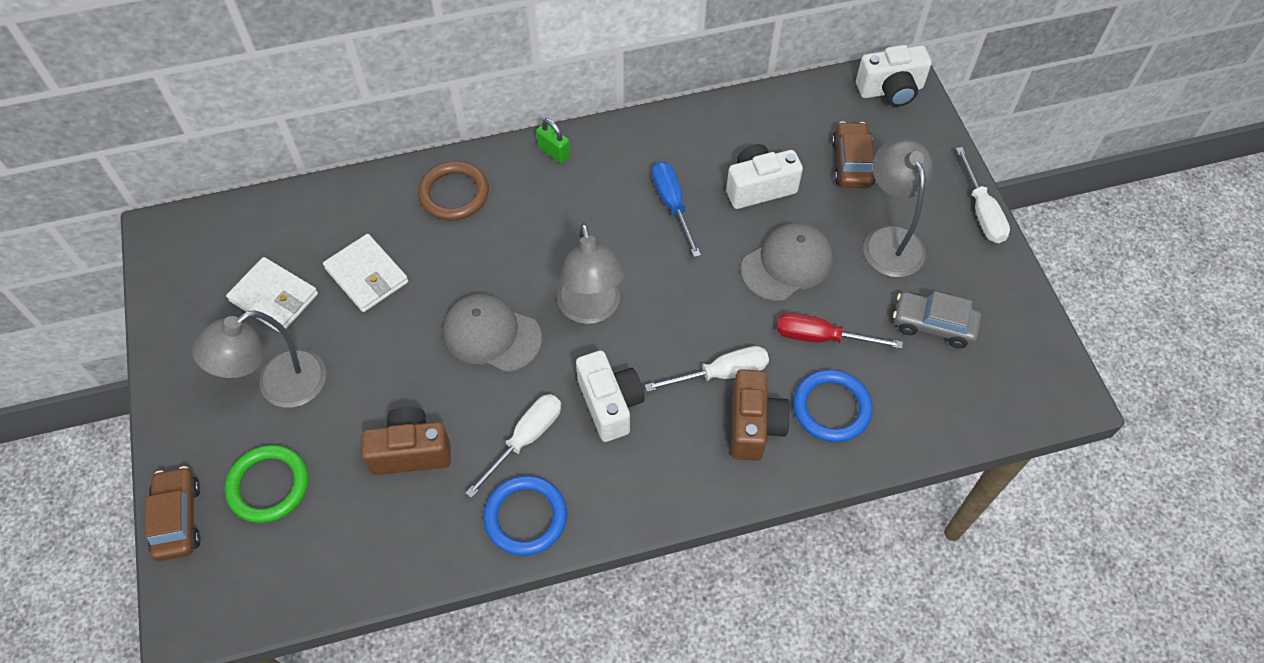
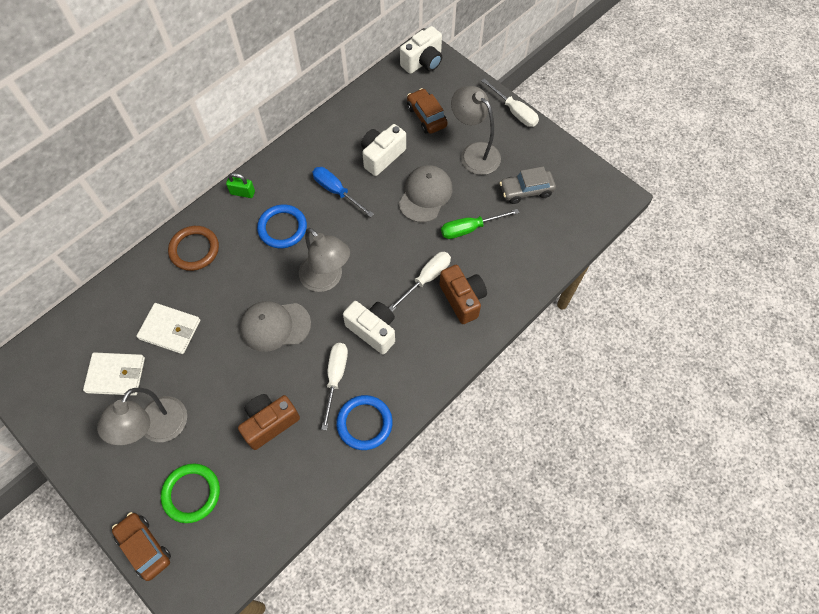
camera: 30 degrees left, 5 degrees up
(821, 337) = (470, 229): red screwdriver -> green screwdriver
(831, 408) = (499, 267): blue ring -> blue ring (282, 228)

